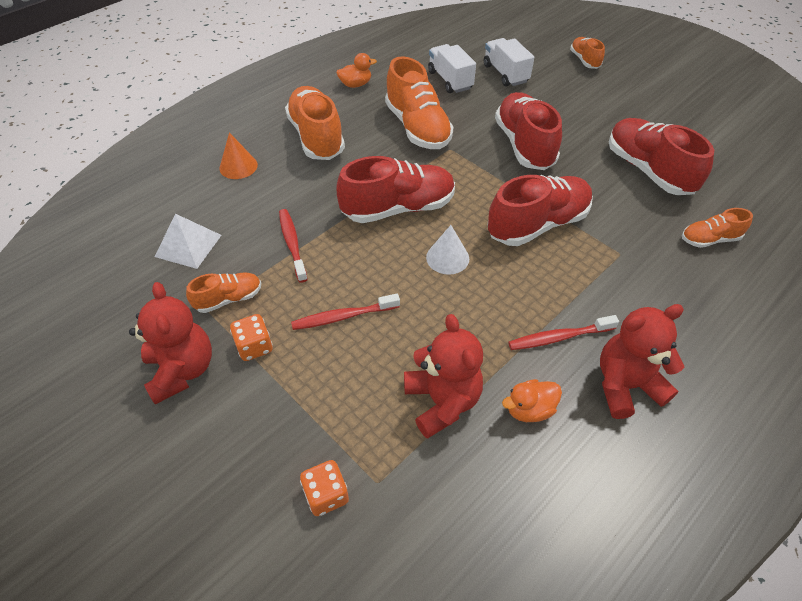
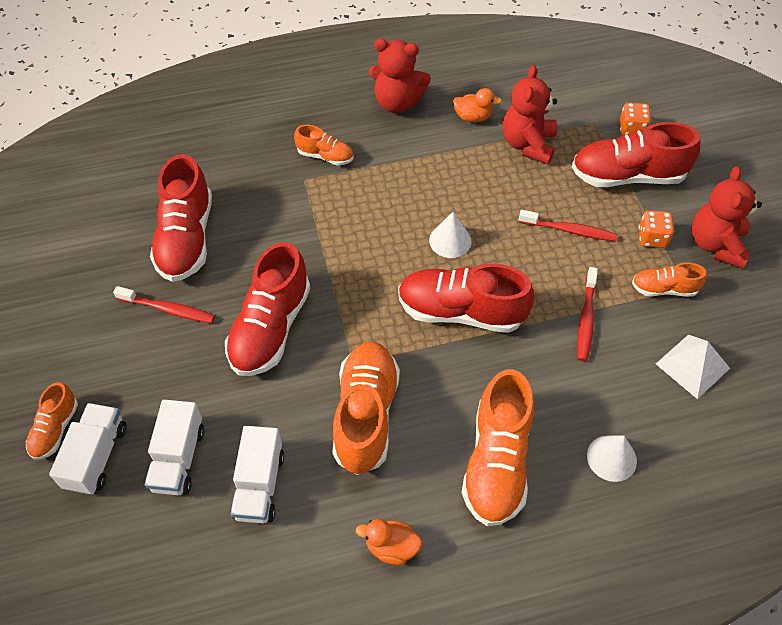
camera: 150 degrees left, 5 degrees up
(238, 166) = (611, 458): orange cone -> white cone
(537, 224) = (345, 234): red shoe -> red shoe (627, 176)
(548, 60) = (97, 457): none -> white truck
(559, 337) = (413, 146): red toothbrush -> red toothbrush (168, 309)
(709, 239) = (220, 158): orange shoe -> orange shoe (325, 156)

